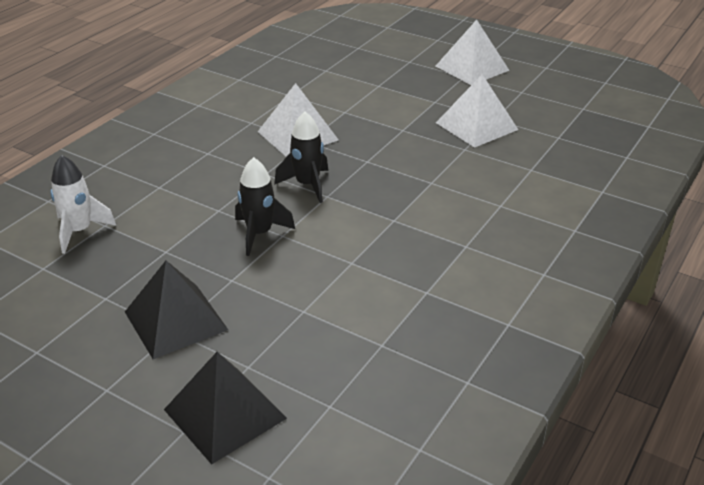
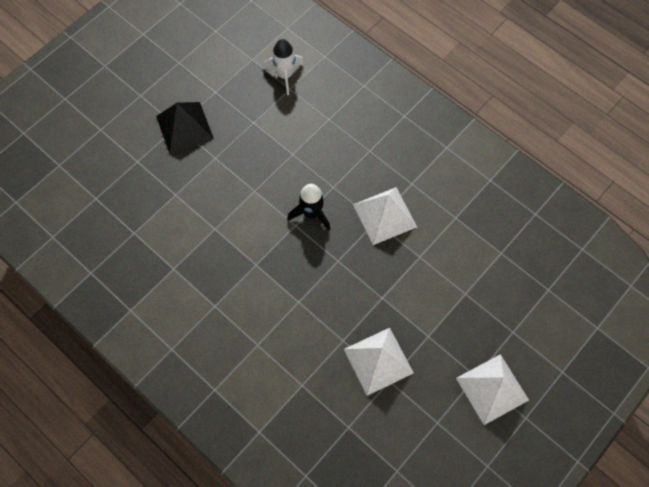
camera: 100 degrees right, 30 degrees up
(225, 414) = (105, 148): black pyramid -> none
(259, 234) = (258, 177): black rocket -> none

